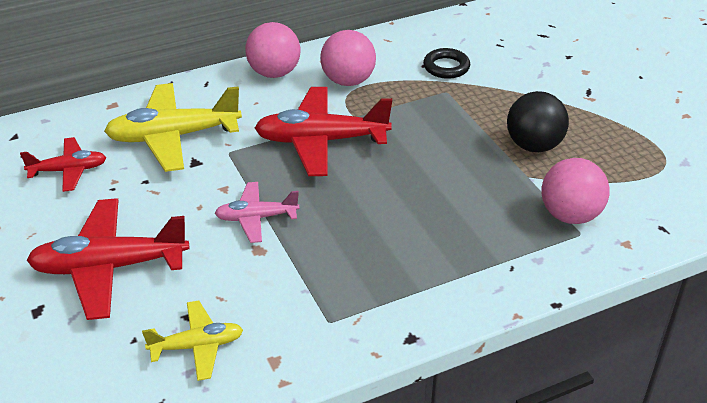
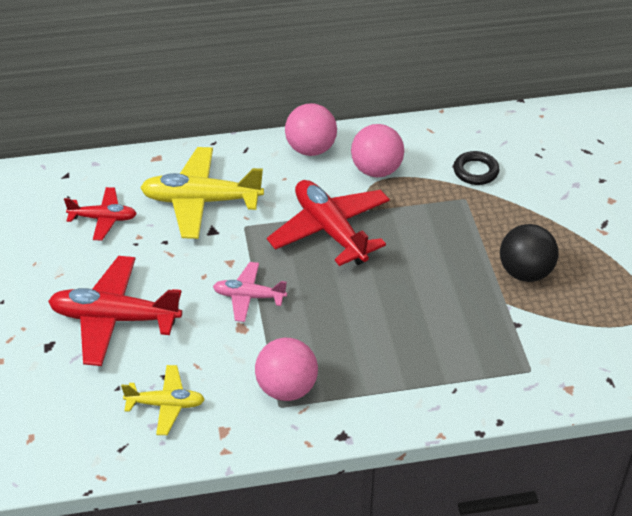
camera: 15 degrees right, 5 degrees up
(321, 141) = (330, 230): red plane -> red plane turned 45 degrees clockwise
(570, 215) = (529, 350): pink ball -> pink ball (287, 388)

